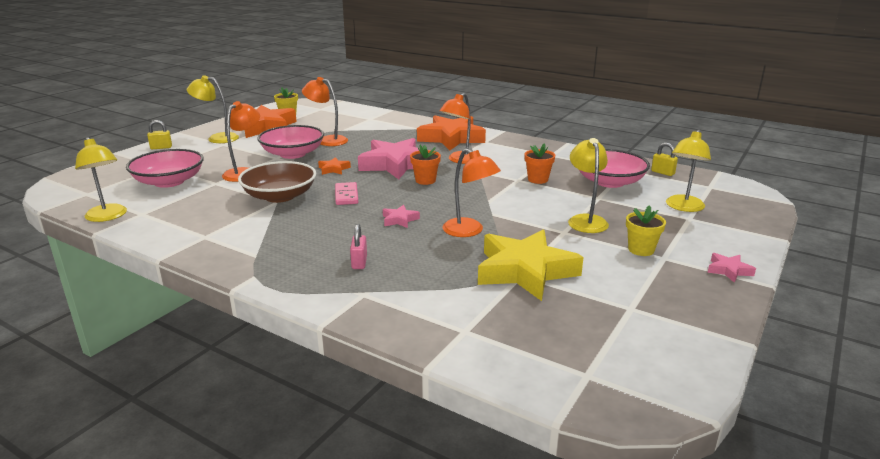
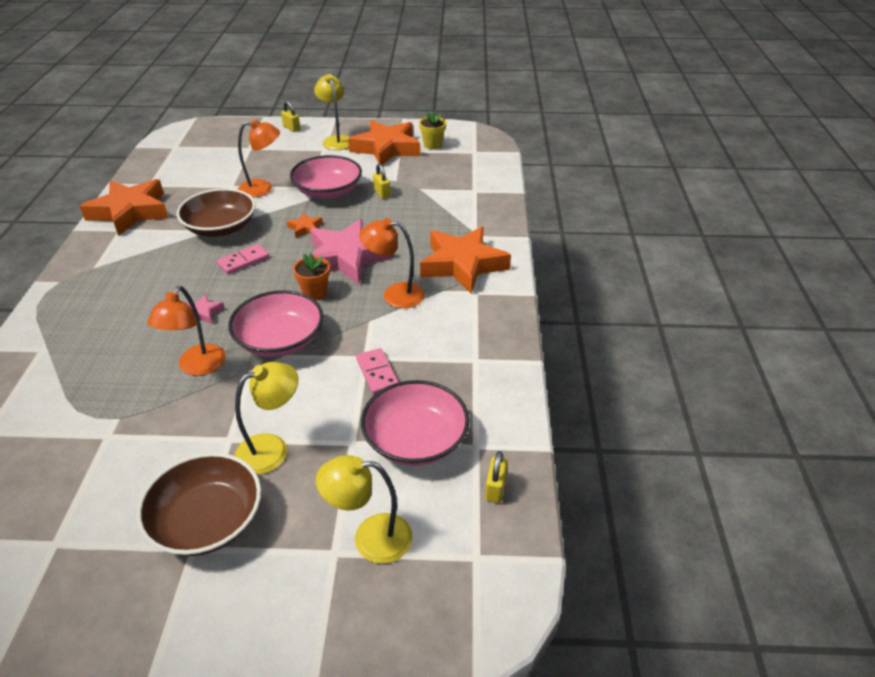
camera: 60 degrees right, 15 degrees up
(108, 217) = (137, 175): yellow lamp -> none
(169, 181) = (219, 166): pink bowl -> pink bowl (280, 340)
(179, 228) = (130, 212): none -> orange star
(327, 140) = (382, 193): orange lamp -> yellow padlock
(359, 262) = (100, 324): pink padlock -> none
(525, 271) = (116, 436): yellow star -> none
(538, 179) = (377, 373): orange flower pot -> pink domino
(641, 250) = (207, 521): yellow flower pot -> brown bowl
(729, 270) = (179, 625): pink star -> none

